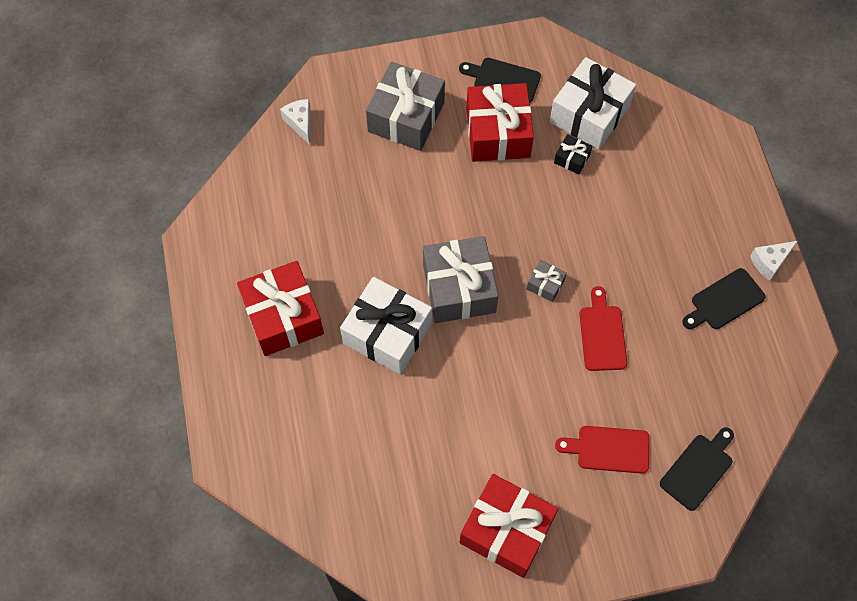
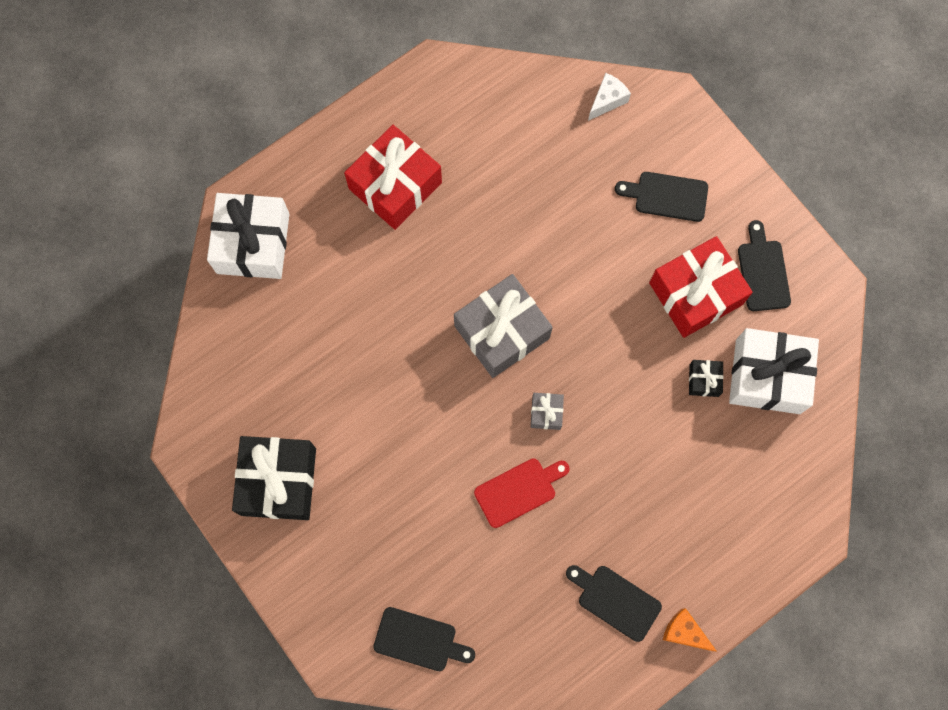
camera: 65 degrees right, 10 degrees up
(387, 333) = (422, 287): white gift -> white gift (253, 243)
(406, 117) = (667, 196): grey gift -> black cutting board
(506, 530) = (278, 481): red gift -> black gift
(608, 449) = (400, 545): red cutting board -> none
(769, 262) = (684, 632): white cheese -> orange cheese

